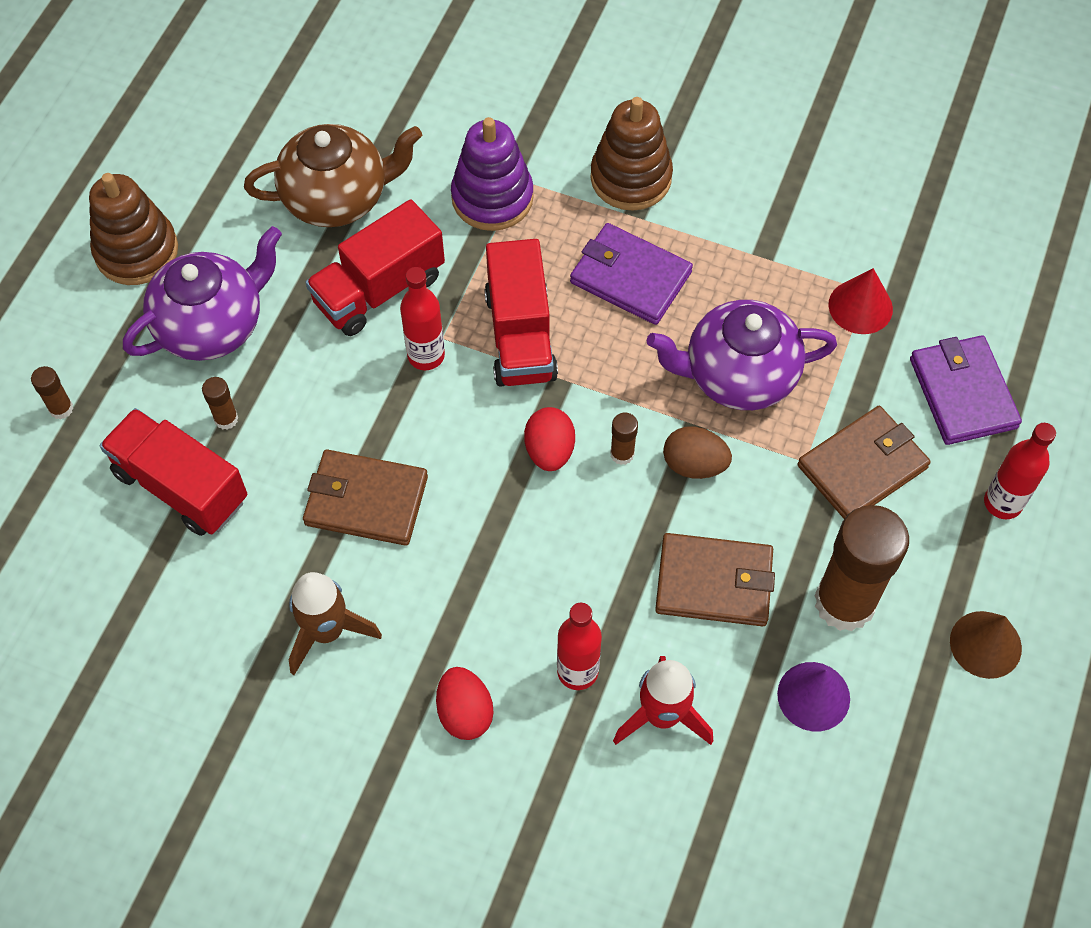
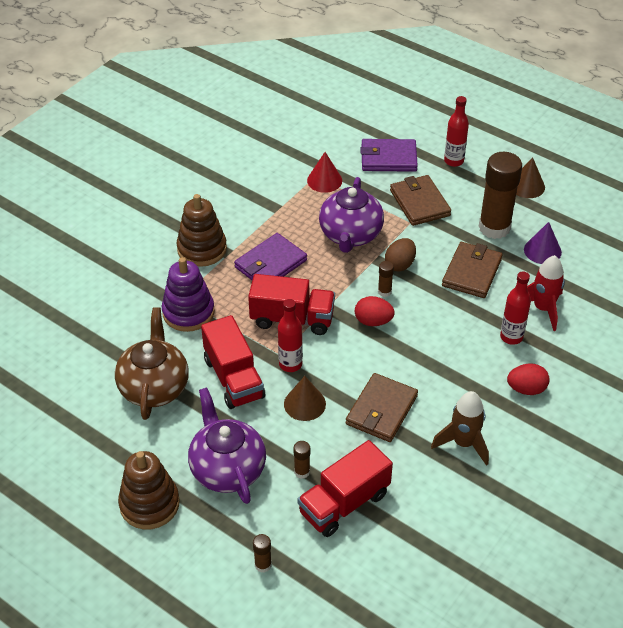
camera: 75 degrees left, 15 degrees down
(353, 393) = (304, 404): none -> brown cone

